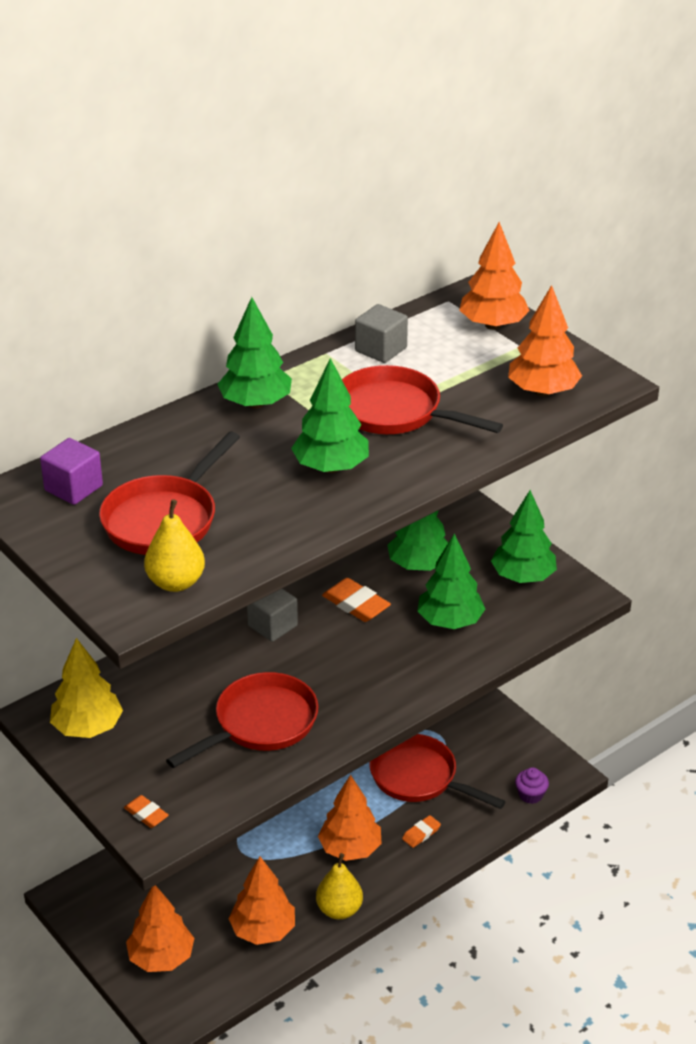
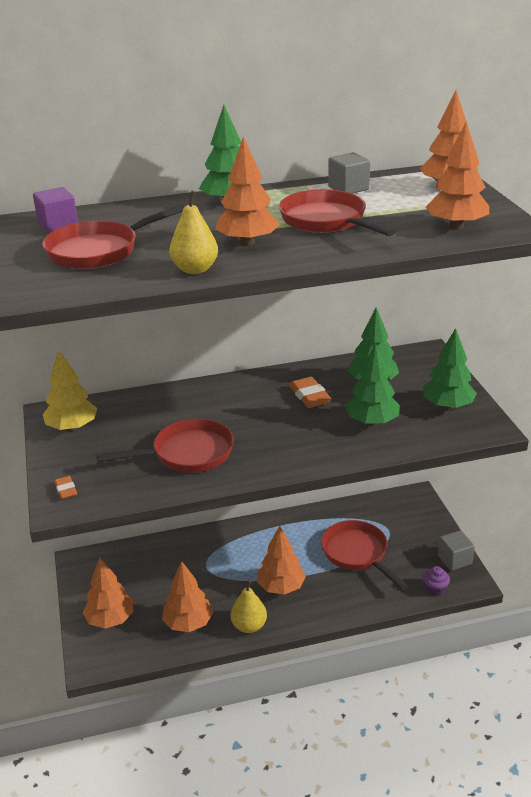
camera: 25 degrees right, 5 degrees down
(176, 582) = (66, 285): yellow pear -> yellow pear (195, 269)
(272, 626) = (241, 396): grey cube -> grey cube (454, 560)
(331, 467) = (247, 243): green tree -> orange tree
(421, 833) = (338, 592): orange eraser -> none

